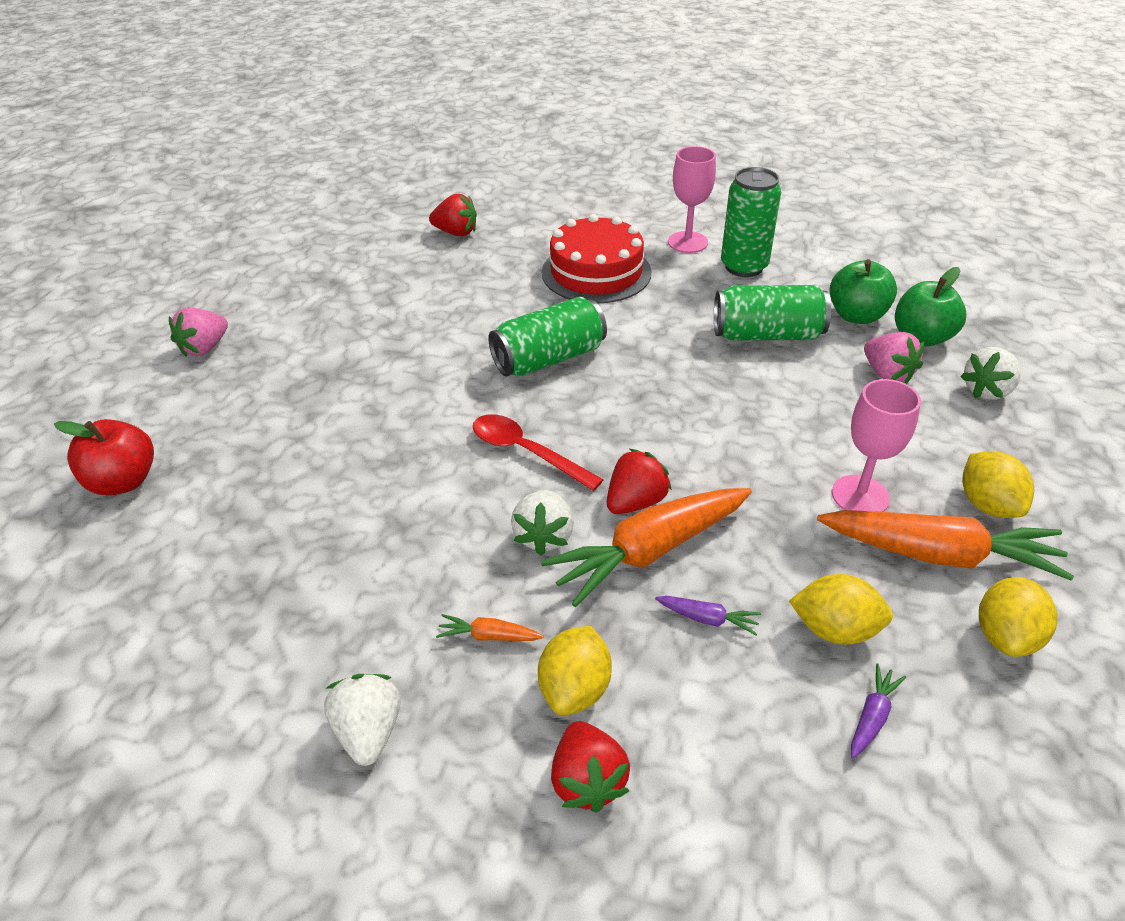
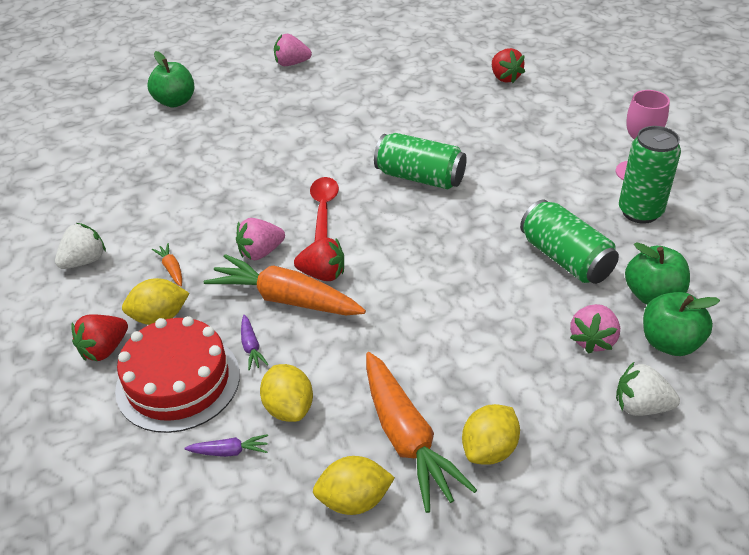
camera: 55 degrees right, 0 degrees up
(123, 481) = (175, 102): red apple -> green apple
(544, 536) = (261, 252): white strawberry -> pink strawberry
(596, 272) = (538, 151): red cake -> red cake (178, 381)
(860, 496) = (430, 375): pink goblet -> none

